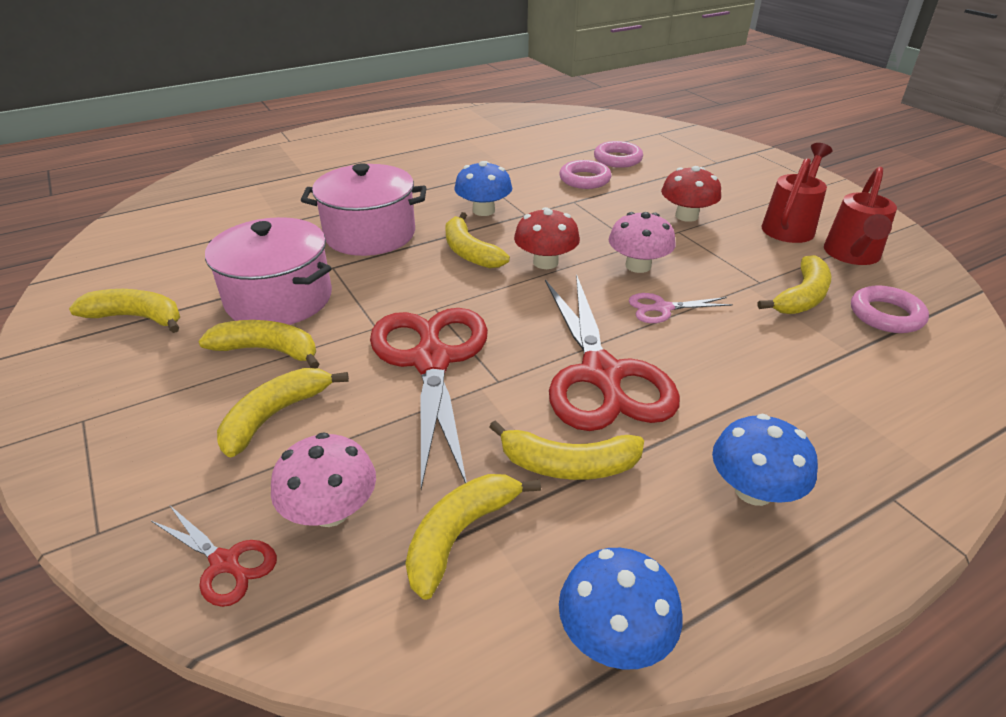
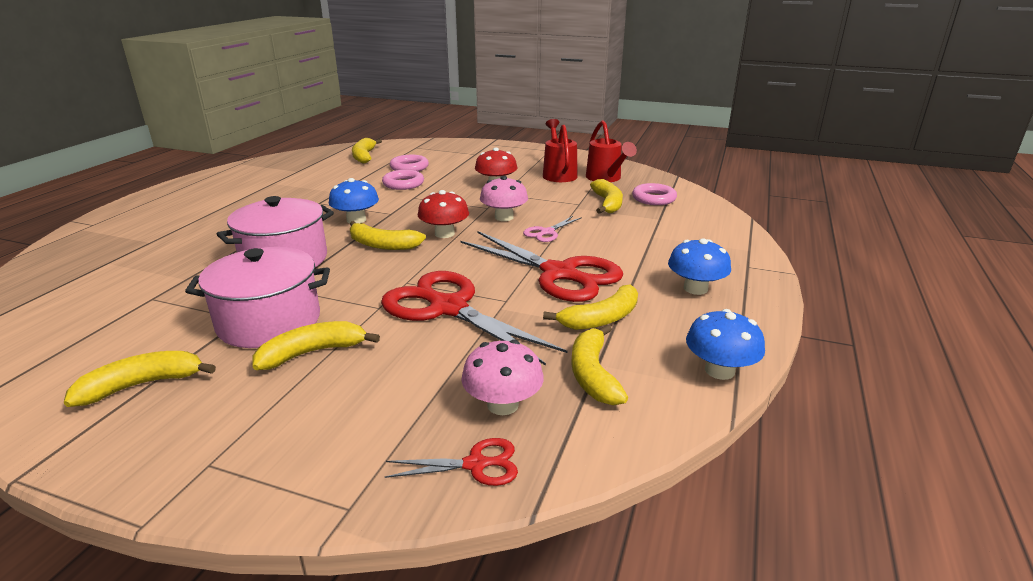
camera: 40 degrees left, 10 degrees down
(275, 415) = (382, 382): yellow banana -> yellow banana (364, 156)

